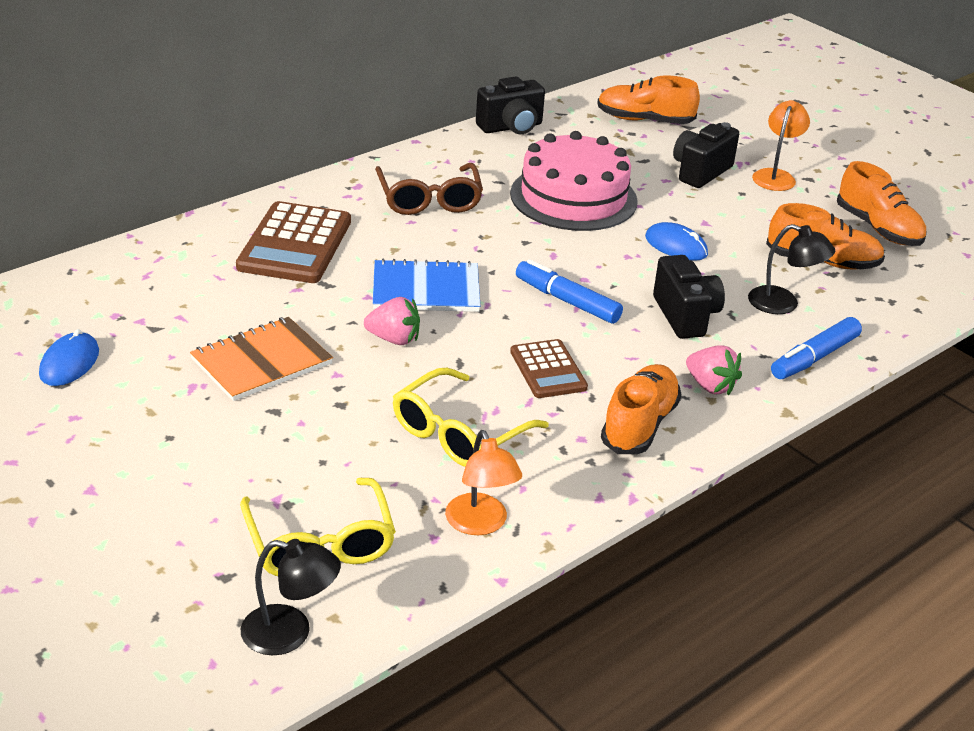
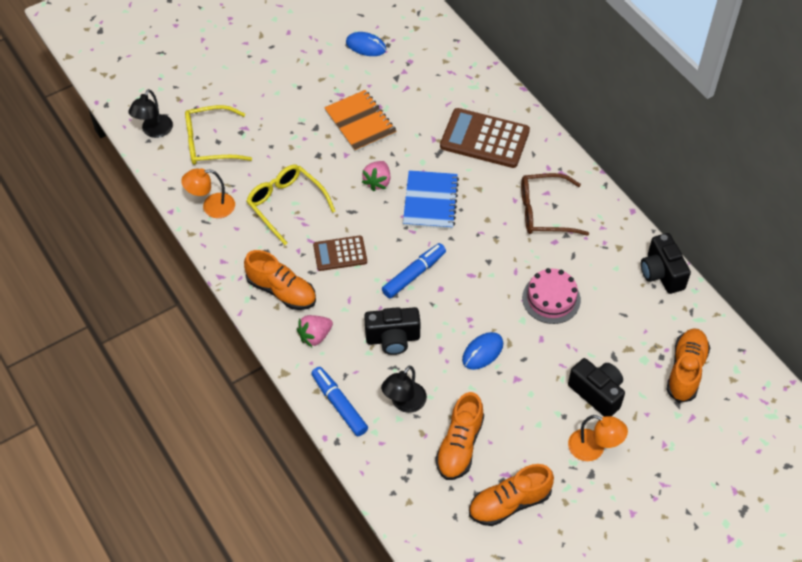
camera: 100 degrees right, 20 degrees up
(573, 197) = (551, 299): pink cake -> pink cake, size x0.61

